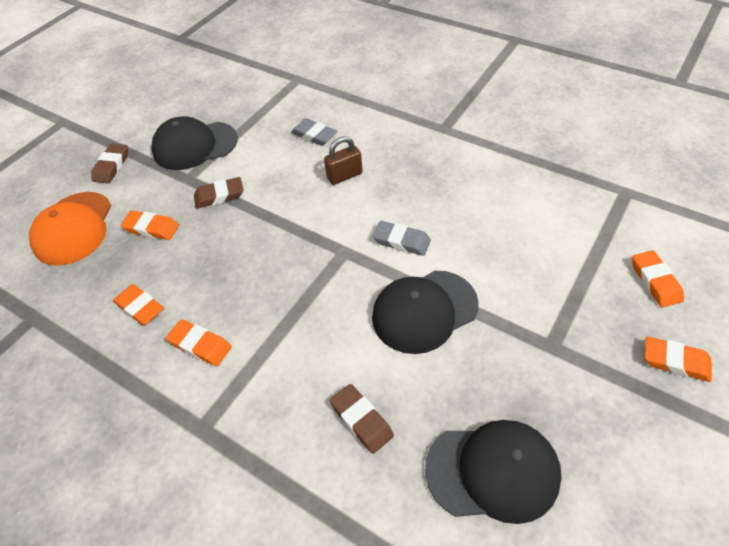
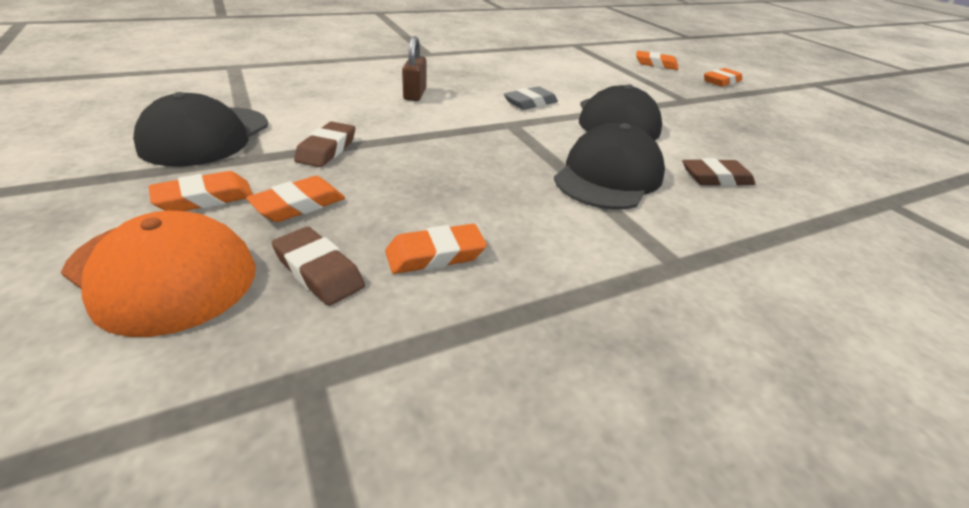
camera: 65 degrees left, 15 degrees down
(111, 166) = (97, 199): brown eraser -> brown eraser (319, 271)
(200, 345) = (551, 229): orange eraser -> orange eraser (204, 198)
(314, 135) = (333, 86): grey eraser -> none
(493, 471) = (787, 150): black cap -> black cap (608, 176)

